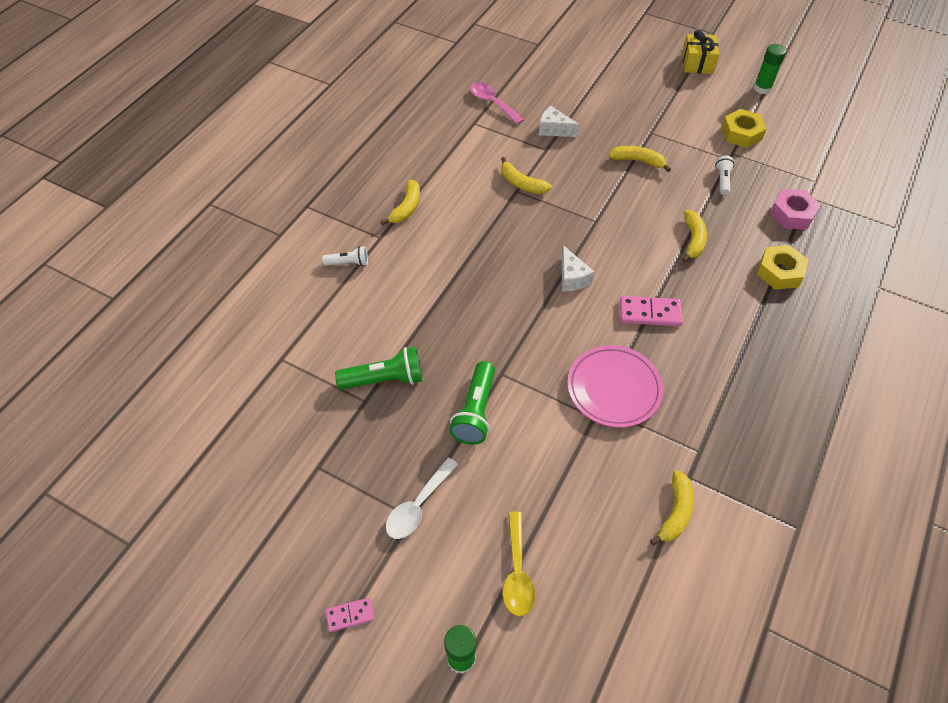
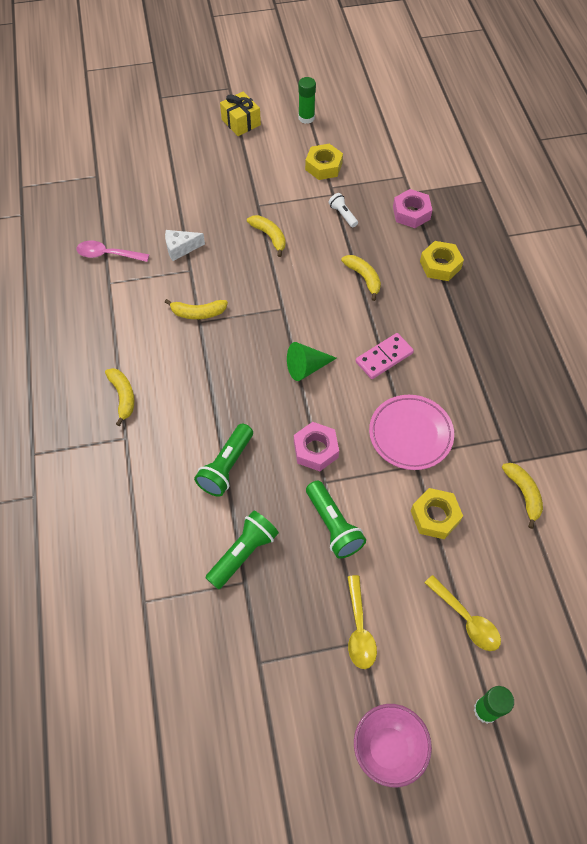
camera: 40 degrees left, 5 degrees up
(348, 263) = (120, 479): white flashlight -> none
(350, 615) = (388, 749): pink domino -> pink bowl
(418, 506) = (359, 629): white spoon -> yellow spoon
(434, 308) = (226, 466): none -> green flashlight
(518, 344) = (315, 450): none -> pink nut
(571, 469) = (435, 516): none -> yellow nut
(572, 278) = (306, 367): white cheese -> green cone
(638, 161) = (269, 236): yellow banana -> yellow banana turned 75 degrees clockwise

